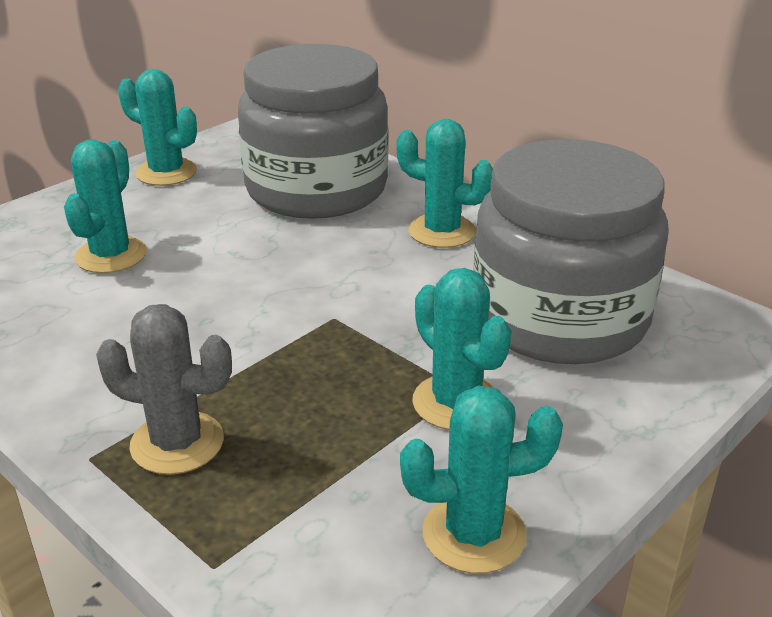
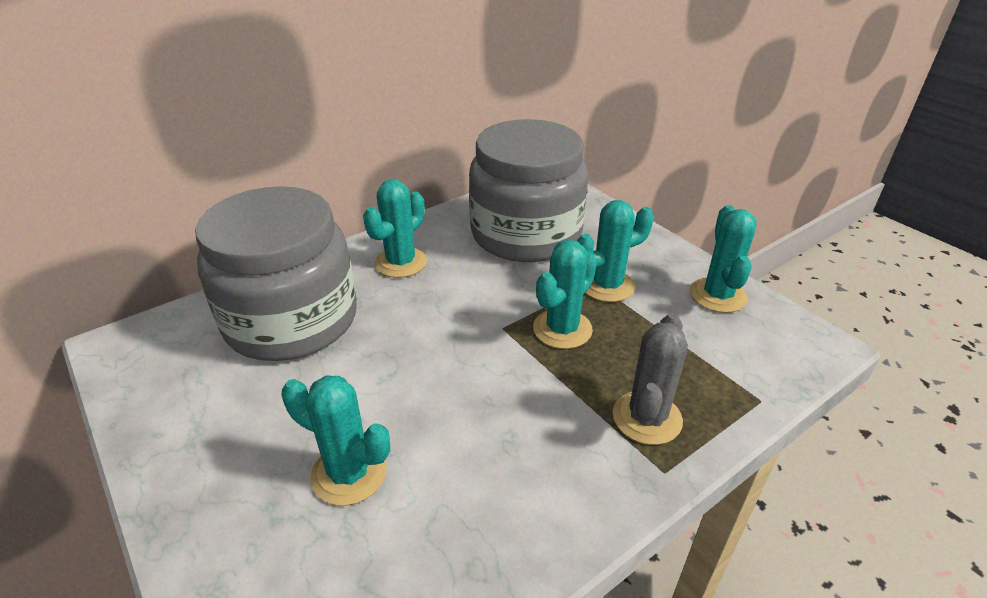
camera: 80 degrees left, 5 degrees up
(166, 173) = (178, 430): turquoise cactus -> turquoise cactus (562, 329)

